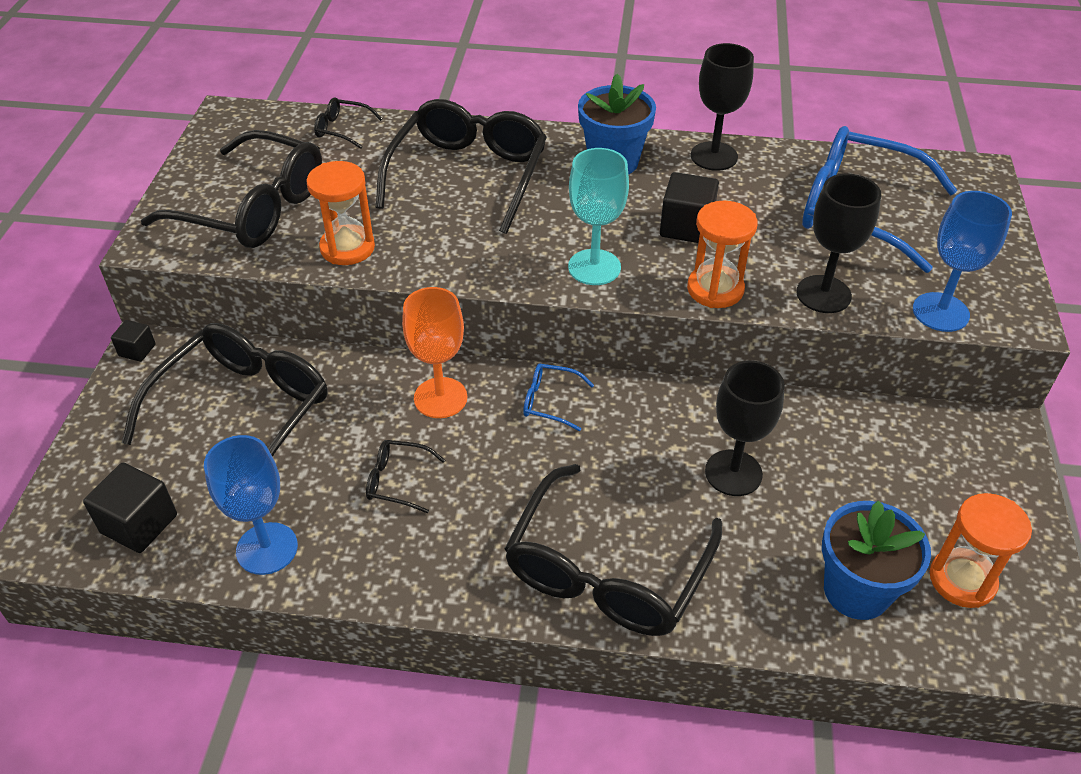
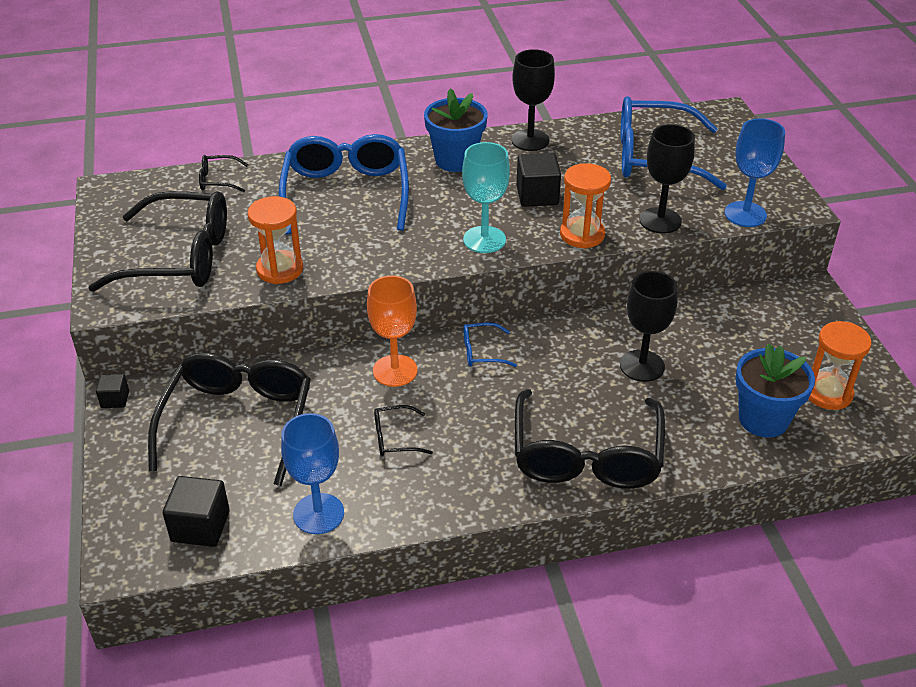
camera: 20 degrees left, 5 degrees down
(468, 175) = (346, 193): black glasses -> blue glasses

